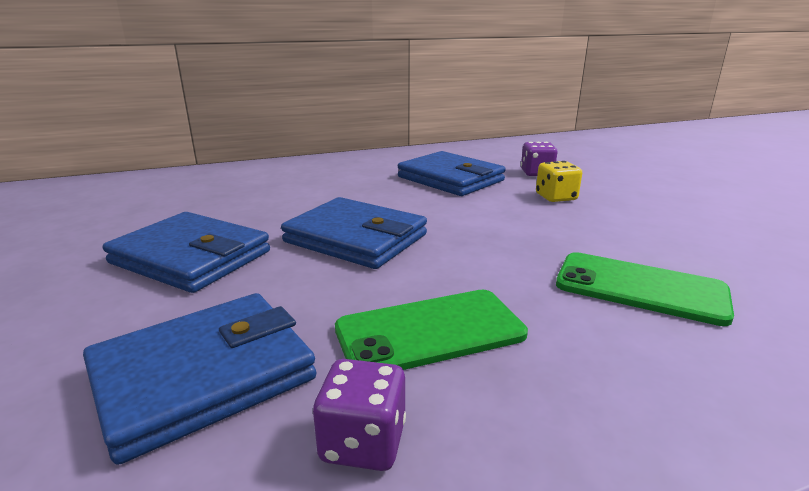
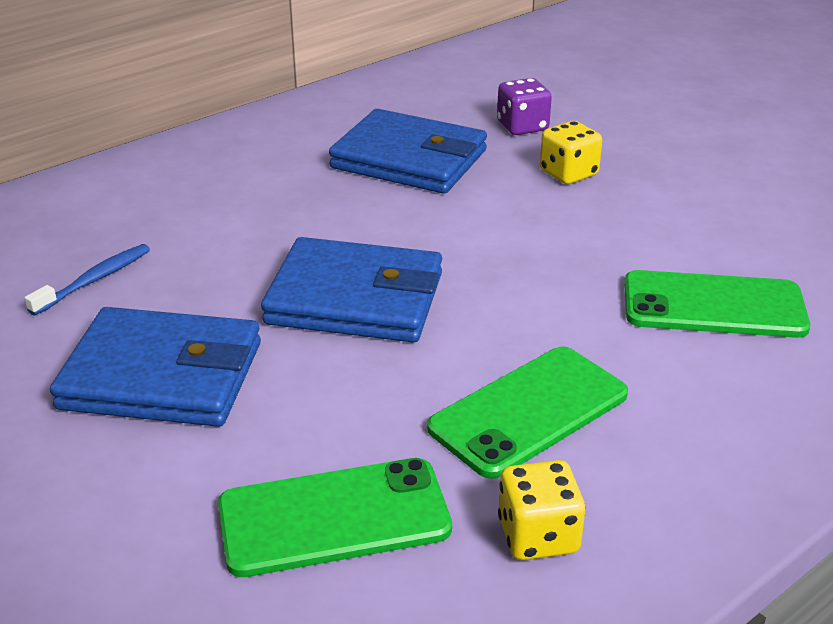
camera: 20 degrees left, 10 degrees up
(203, 376) = (334, 517): blue wallet -> green phone
(210, 206) = (95, 280): none -> blue toothbrush
(363, 442) = (538, 536): purple dice -> yellow dice

